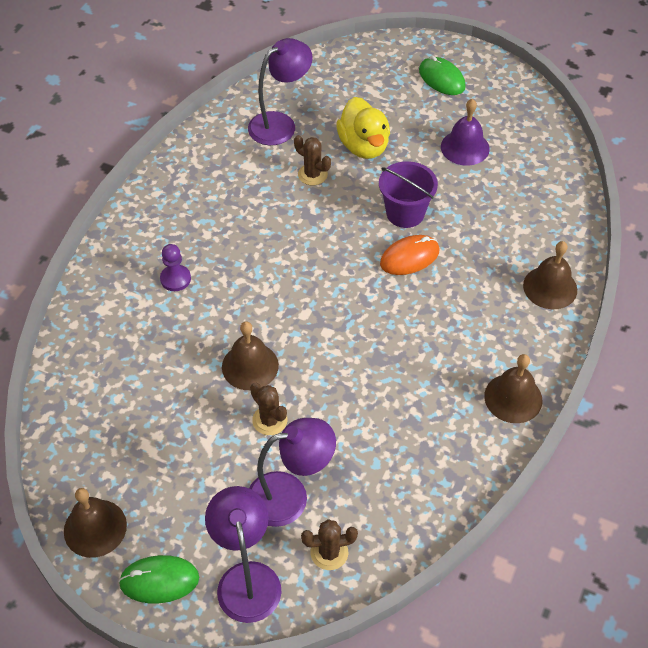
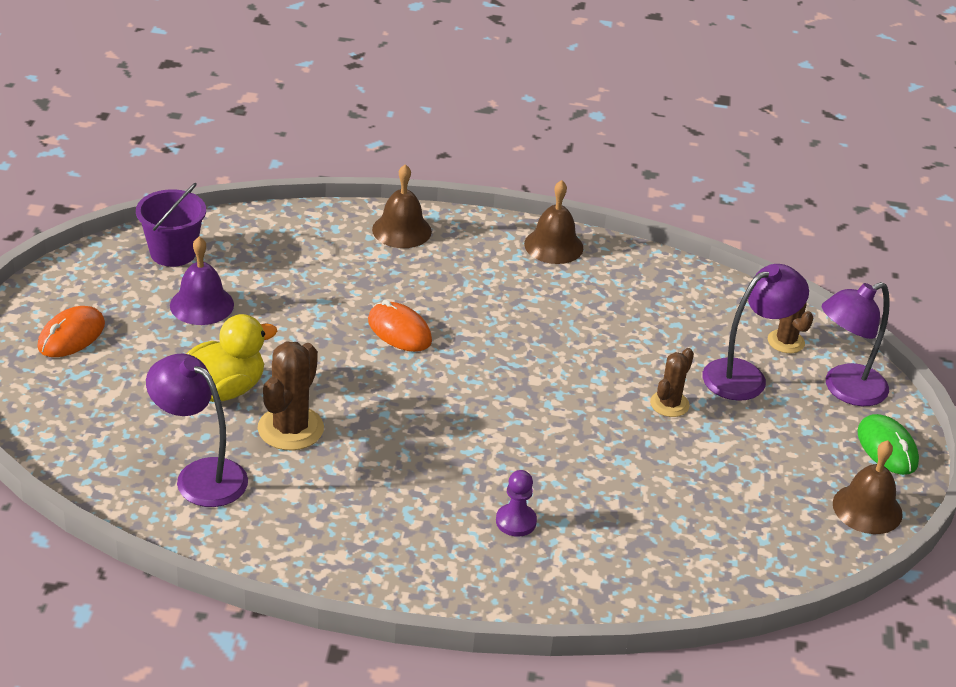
camera: 110 degrees left, 15 degrees down
(250, 366) = (610, 431): brown bell -> none
(290, 496) = (745, 375): purple lamp -> purple lamp turned 90 degrees clockwise
(312, 174) = (290, 428): brown cactus -> brown cactus, size x1.61
(405, 213) = (331, 341): purple bucket -> purple bucket (173, 253)
(442, 79) = (71, 335): green mouse -> orange mouse

